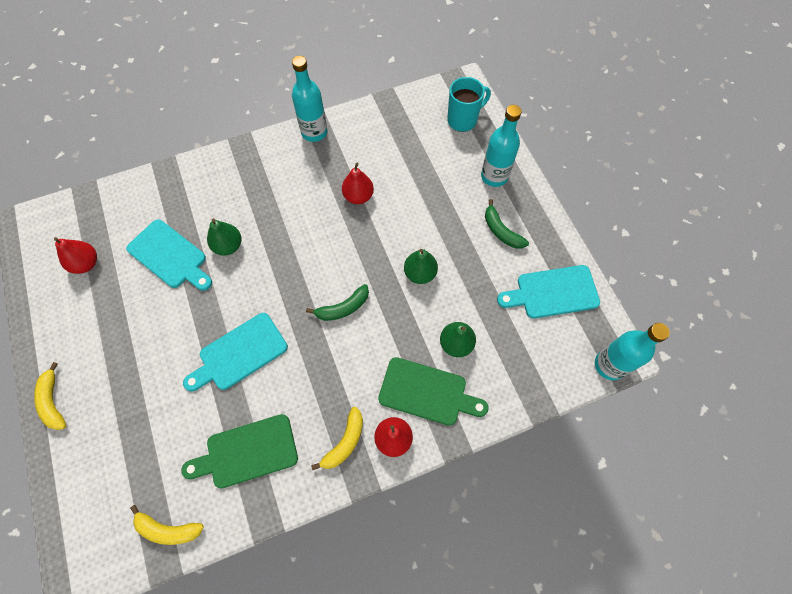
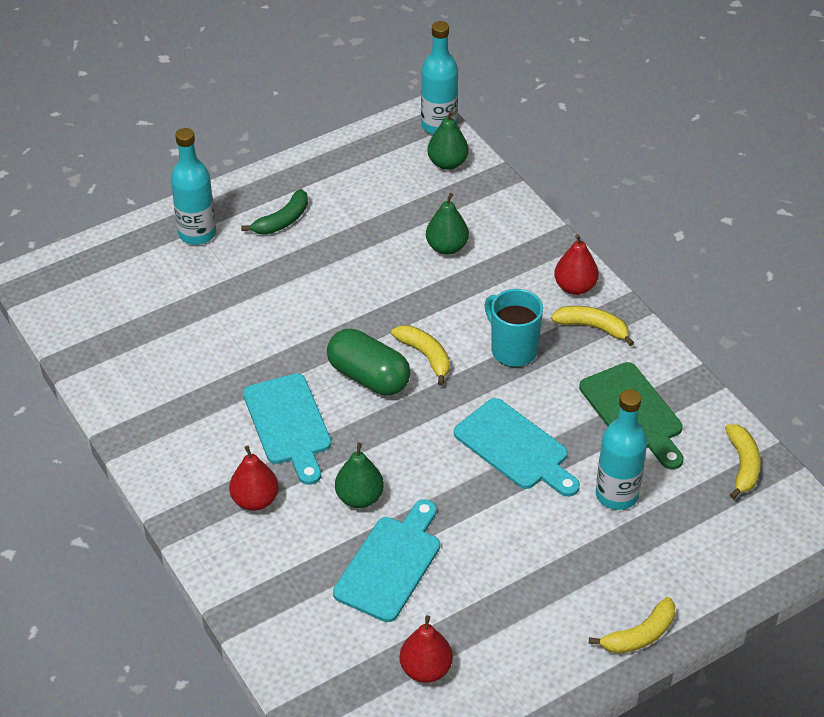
camera: 100 degrees left, 20 degrees down
(314, 132) = (140, 437): turquoise bottle -> turquoise bottle (617, 494)
(332, 267) = (368, 377): none -> green capsule
(343, 308) = (425, 356): green banana -> yellow banana
(358, 196) = (251, 367): red pear -> red pear (255, 500)
(420, 273) = (360, 289): green pear -> green pear (447, 163)
(427, 392) = (513, 265): green cutting board -> none
(463, 120) = (101, 273): turquoise mug -> turquoise mug (512, 350)
(553, 292) = (360, 172): turquoise cutting board -> turquoise cutting board (289, 424)

